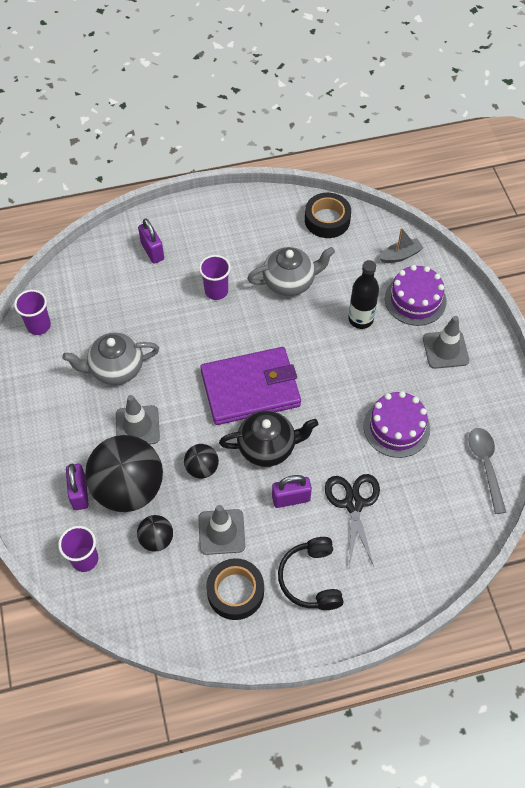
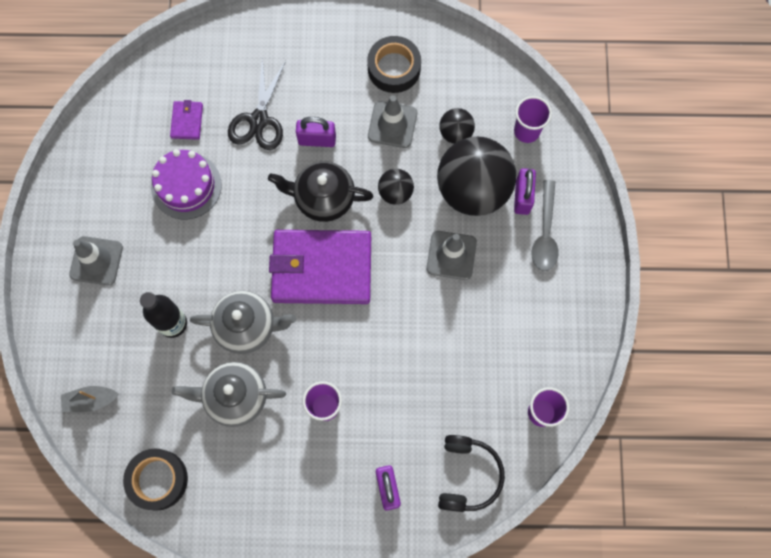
camera: 165 degrees left, 15 degrees up
(115, 368) = (462, 331): grey teapot -> grey teapot (247, 326)
(311, 579) = (322, 62): black headphones -> black headphones (467, 475)
(415, 300) = (101, 333): purple cake -> none
(421, 485) = (187, 121): none -> purple wallet
(485, 465) = (116, 125): grey spoon -> grey spoon (545, 233)

